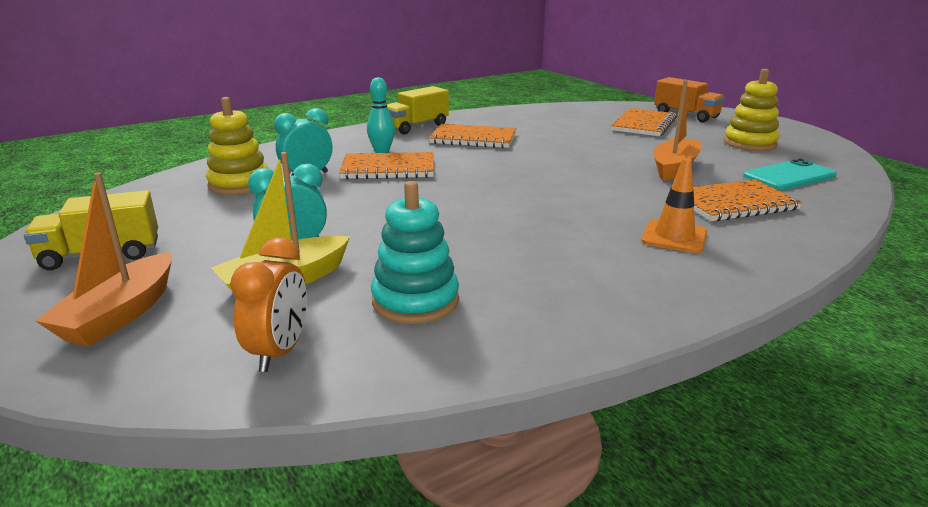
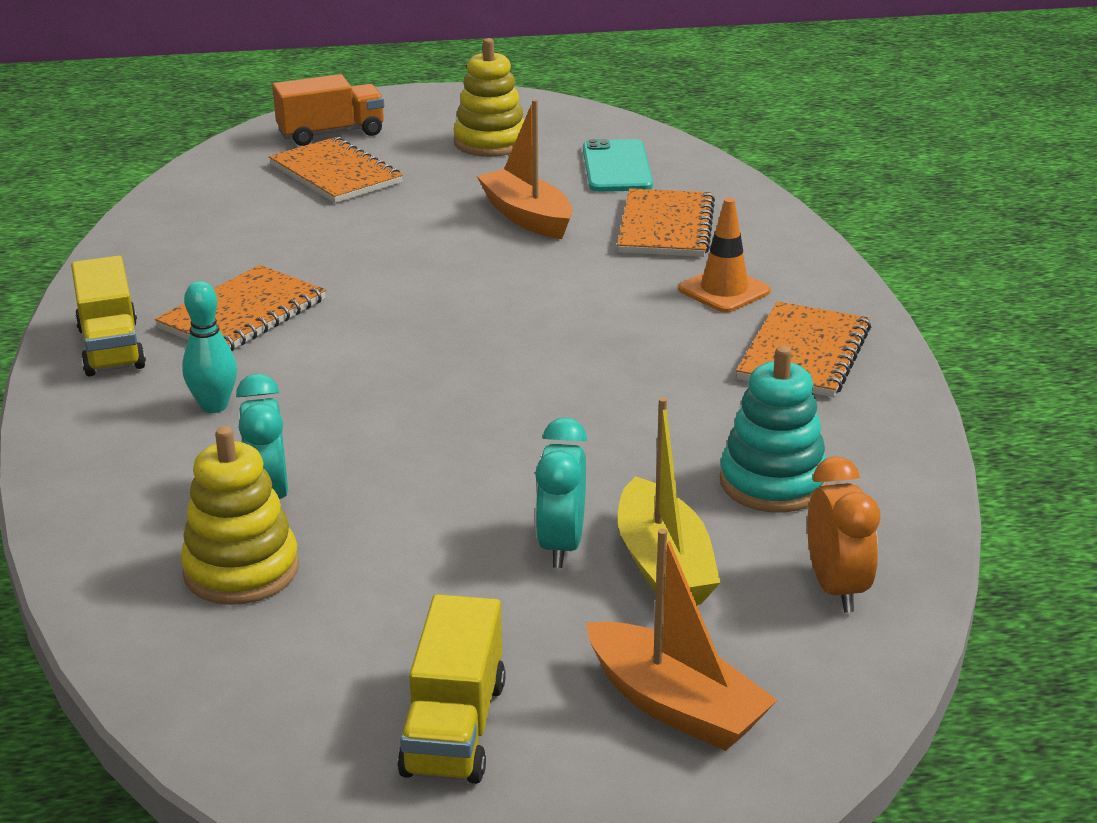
camera: 65 degrees left, 5 degrees up
(280, 352) = (836, 588): orange clock -> orange clock turned 45 degrees clockwise
(388, 169) = (311, 417): orange notebook -> orange notebook (804, 354)

